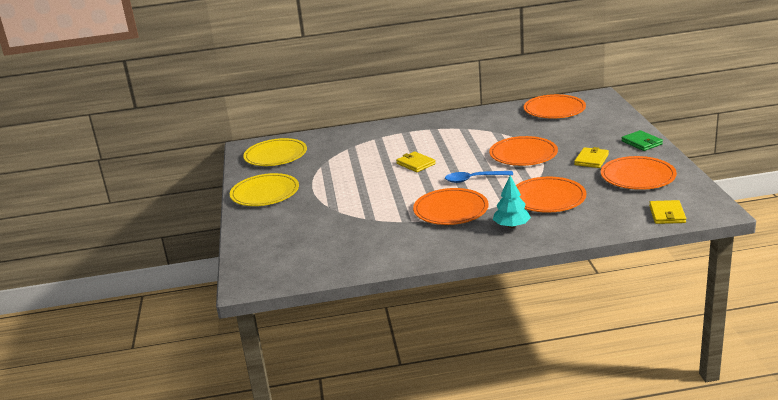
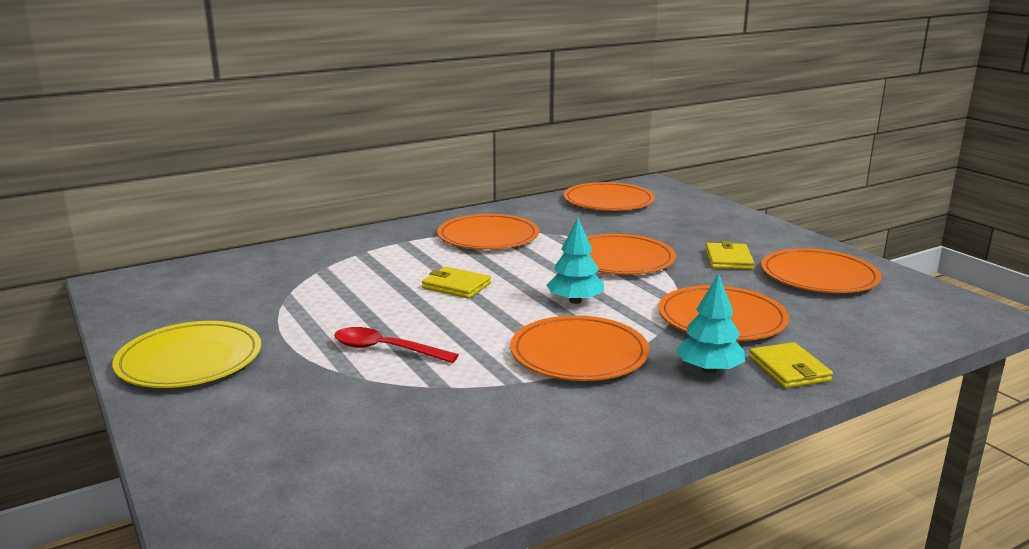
camera: 25 degrees left, 5 degrees down
(275, 155) = (181, 292): yellow plate -> none
(356, 197) = (386, 349): none -> red spoon
(457, 132) = (488, 237): none -> orange plate
(474, 179) = (575, 301): blue spoon -> turquoise tree
(642, 143) = (773, 233): green wallet -> none
(667, 214) = (924, 325): yellow wallet -> yellow wallet (789, 369)

